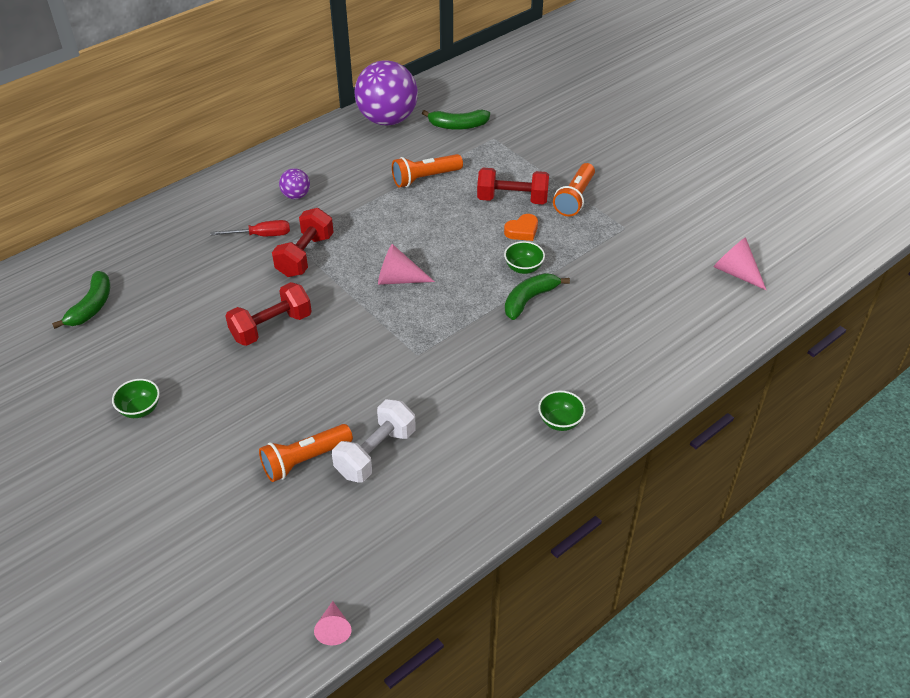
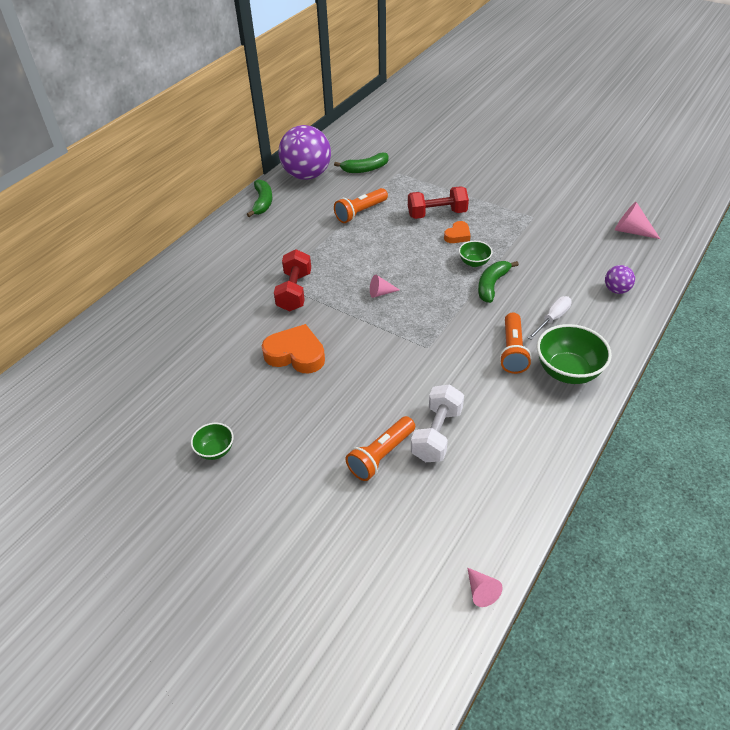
camera: 15 degrees left, 0 degrees up
(92, 306) = (128, 374): green banana -> green banana (262, 202)
(261, 235) = (249, 284): red screwdriver -> none
(271, 327) = (295, 354): red dumbbell -> orange heart
(296, 196) = (262, 247): purple ball -> purple ball (616, 290)
(398, 279) = (381, 293): pink cone -> pink cone, size x0.65
(560, 421) = (568, 371): green bowl -> green bowl, size x1.83
(575, 198) = (484, 203): orange flashlight -> orange flashlight (512, 351)
(577, 356) = (552, 319): none -> white screwdriver

